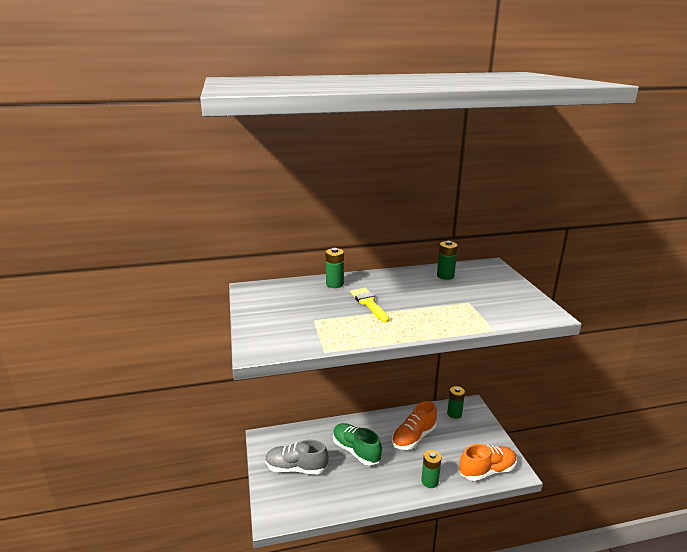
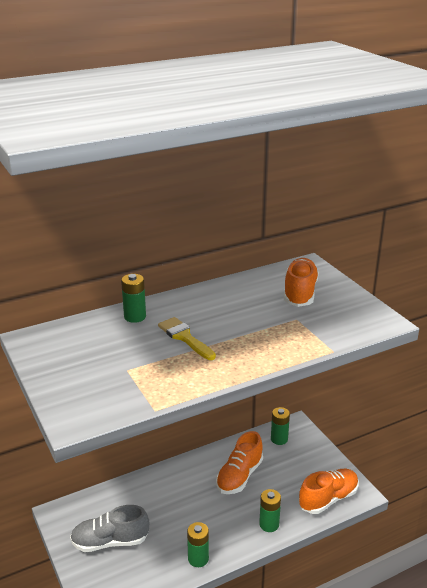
camera: 15 degrees left, 5 degrees up
(356, 450) = (176, 506): green shoe -> none
(445, 276) = (261, 287): green battery -> green battery (198, 559)
(477, 284) = (300, 293): none -> orange shoe

